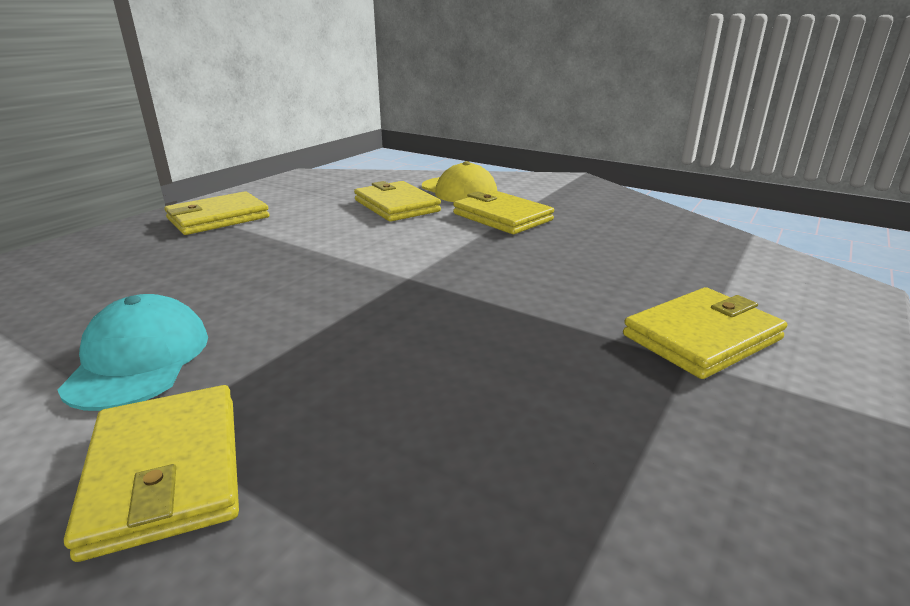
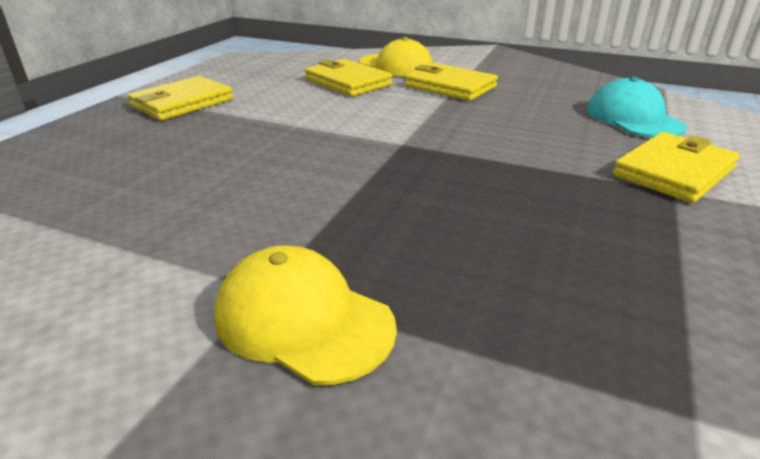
camera: 10 degrees left, 5 degrees up
(139, 359) = (204, 233): turquoise cap -> turquoise cap (633, 118)
(166, 471) = (303, 320): yellow wallet -> yellow cap

